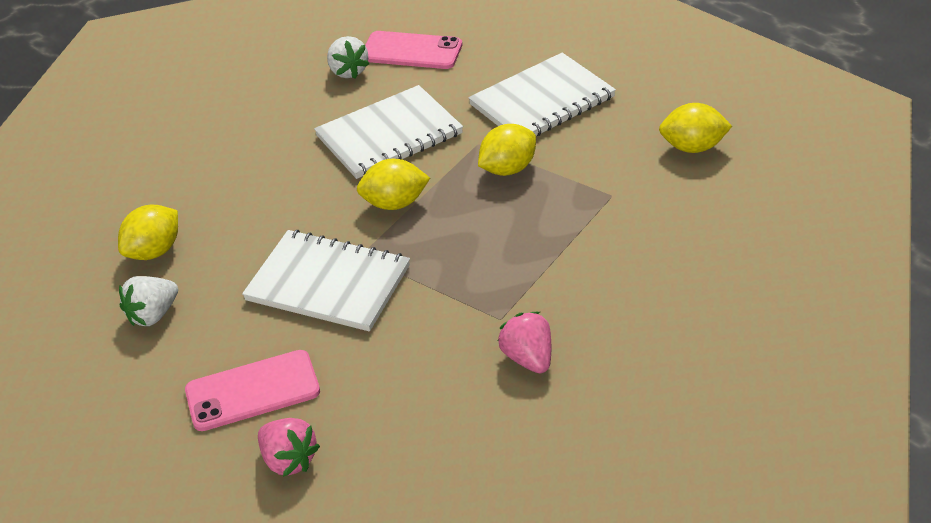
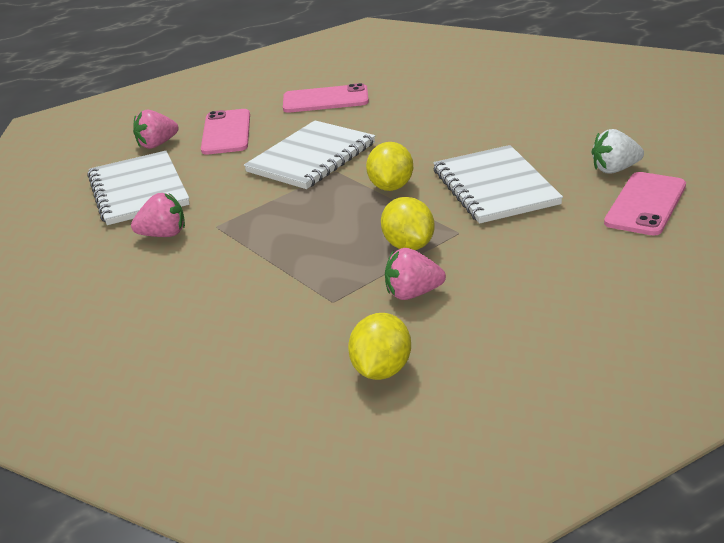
camera: 105 degrees right, 10 degrees down
(153, 315) = (325, 100): white strawberry -> pink phone
(154, 251) = (393, 97): yellow lemon -> none
(542, 101) = (518, 276): white notebook -> white notebook (138, 191)
(585, 152) = (413, 293): none -> pink strawberry

